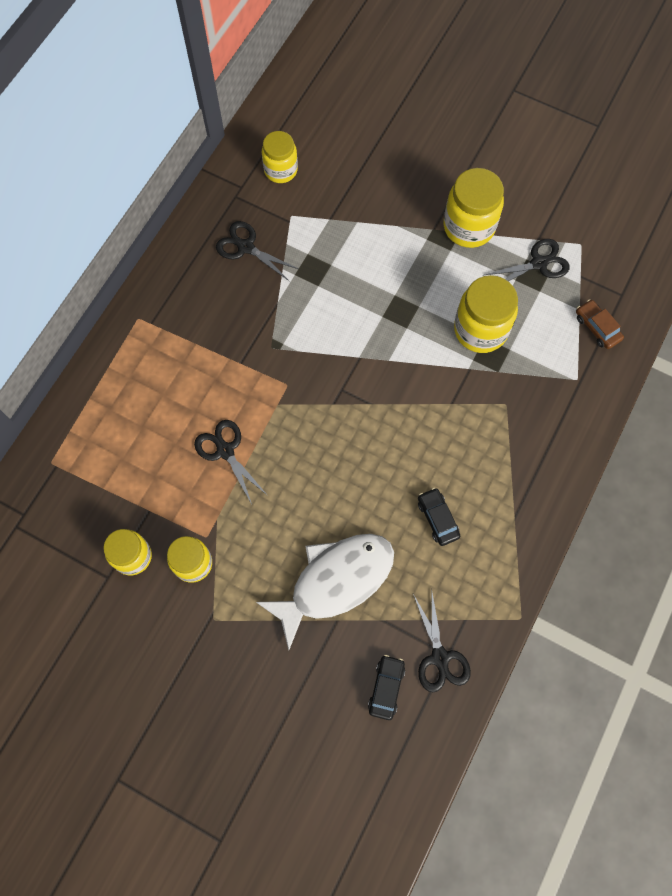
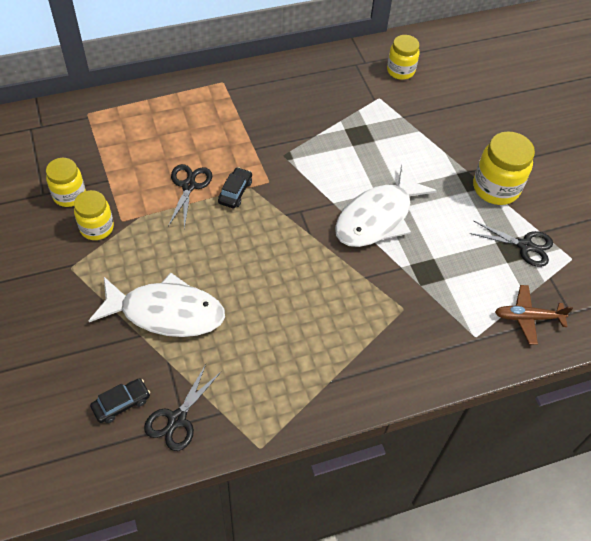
camera: 40 degrees right, 15 degrees down
(246, 247) = (331, 93): black scissors -> none
(407, 339) = (378, 217): none -> white fish
(437, 518) = (275, 335): black car -> black car (235, 192)
(480, 330) = (436, 251): yellow jar -> none
(597, 327) = (527, 317): brown car -> brown plane

